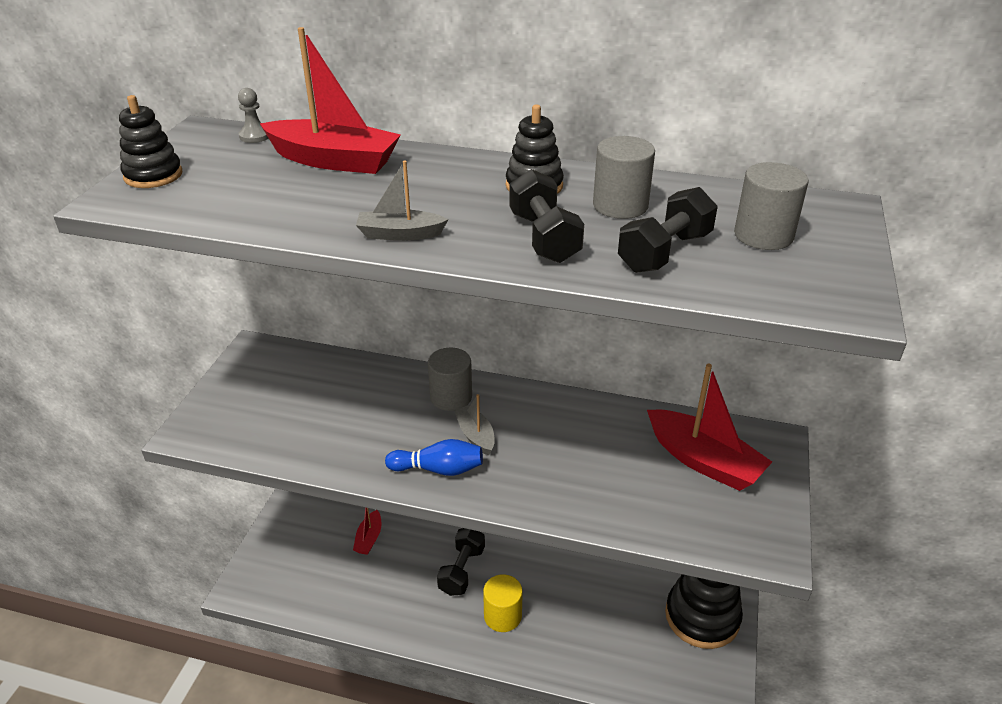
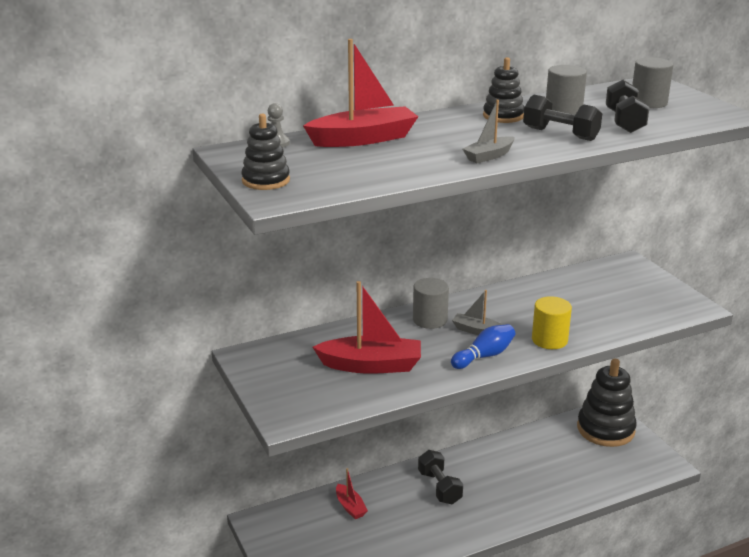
camera: 40 degrees left, 10 degrees down
(502, 616) = (498, 496): yellow cylinder -> yellow cylinder (549, 340)
(703, 461) = (611, 286): red boat -> red boat (371, 365)

